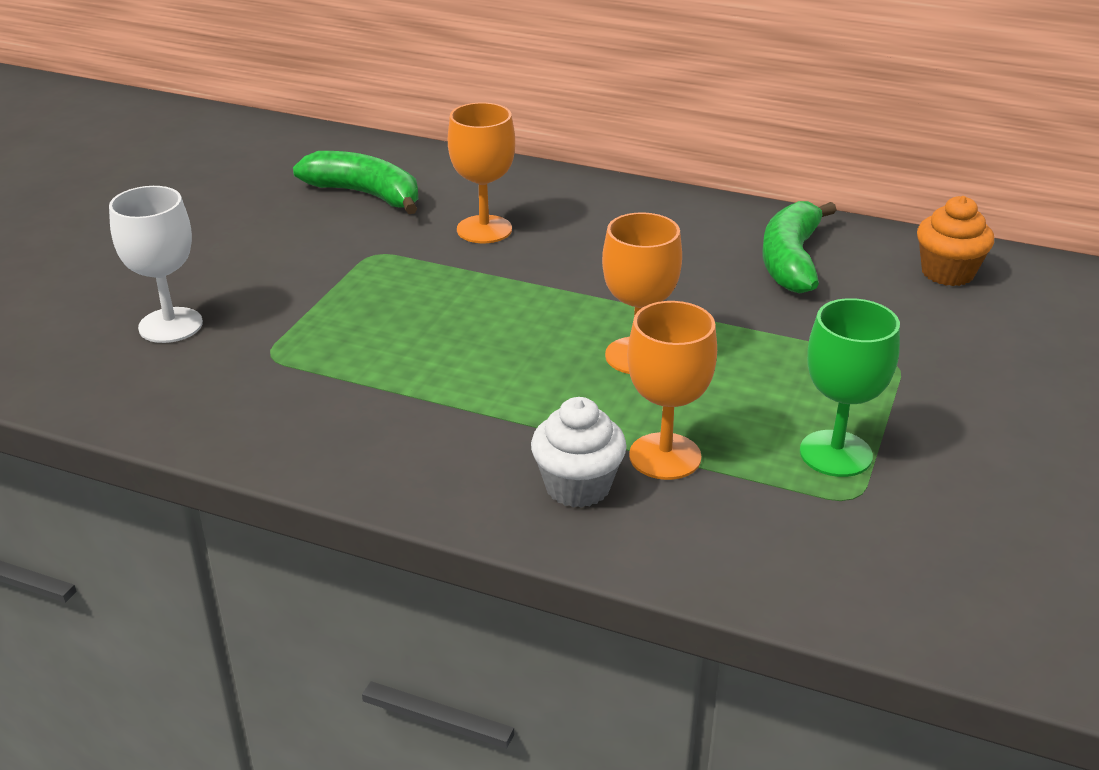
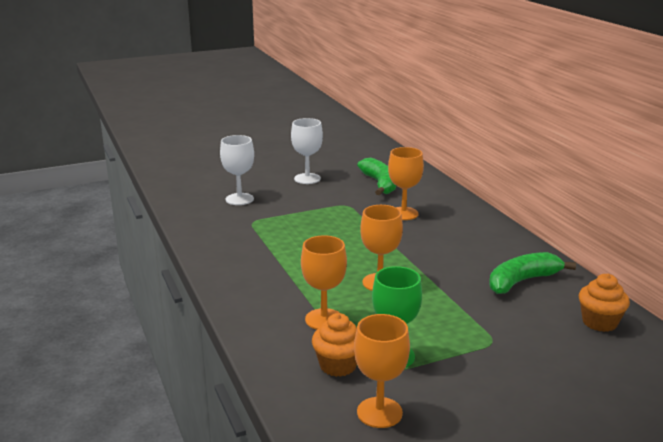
camera: 45 degrees right, 10 degrees down
(229, 234) = (307, 179): none -> white goblet
(577, 486) = (274, 311): white cupcake -> none
(799, 512) = (338, 365): none -> orange cupcake
(951, 542) = (379, 412): none -> orange goblet

